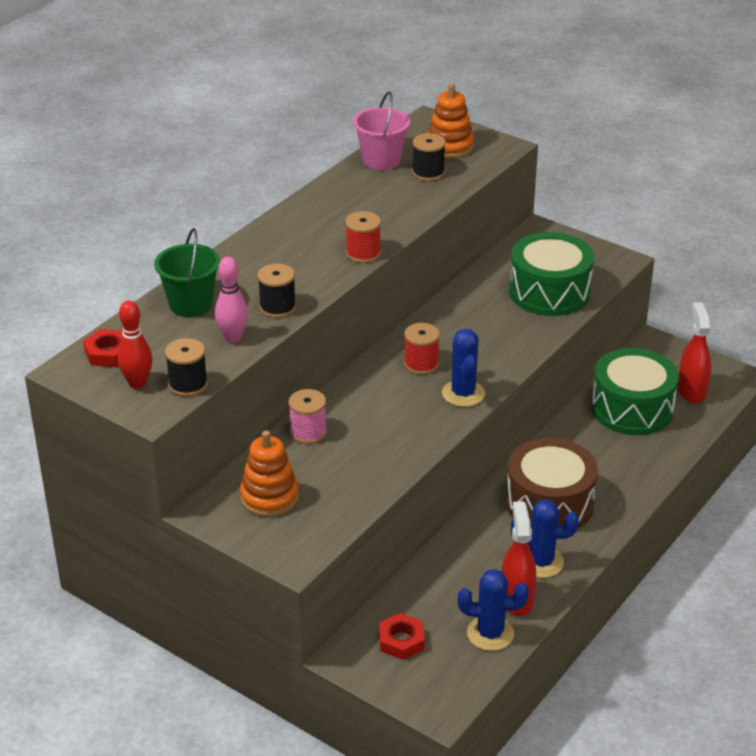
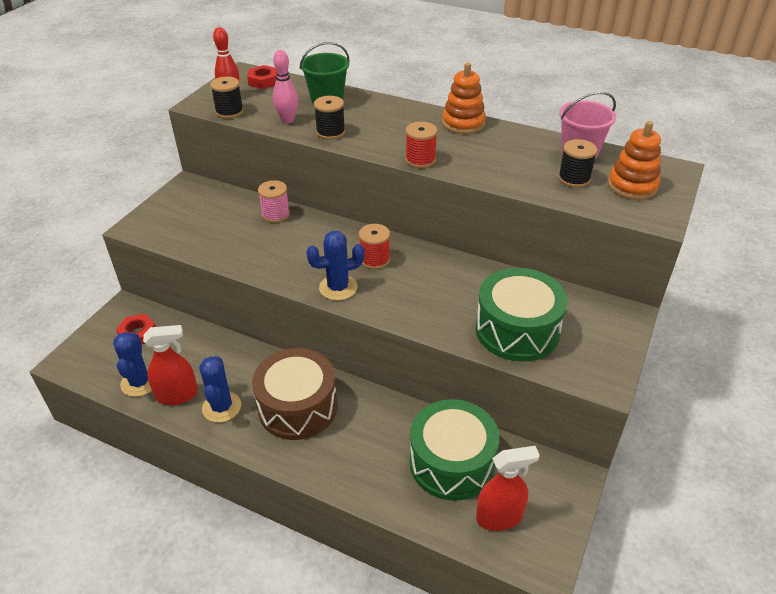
camera: 80 degrees right, 5 degrees up
(269, 497) = (201, 207): orange stacking toy -> orange stacking toy (463, 123)

